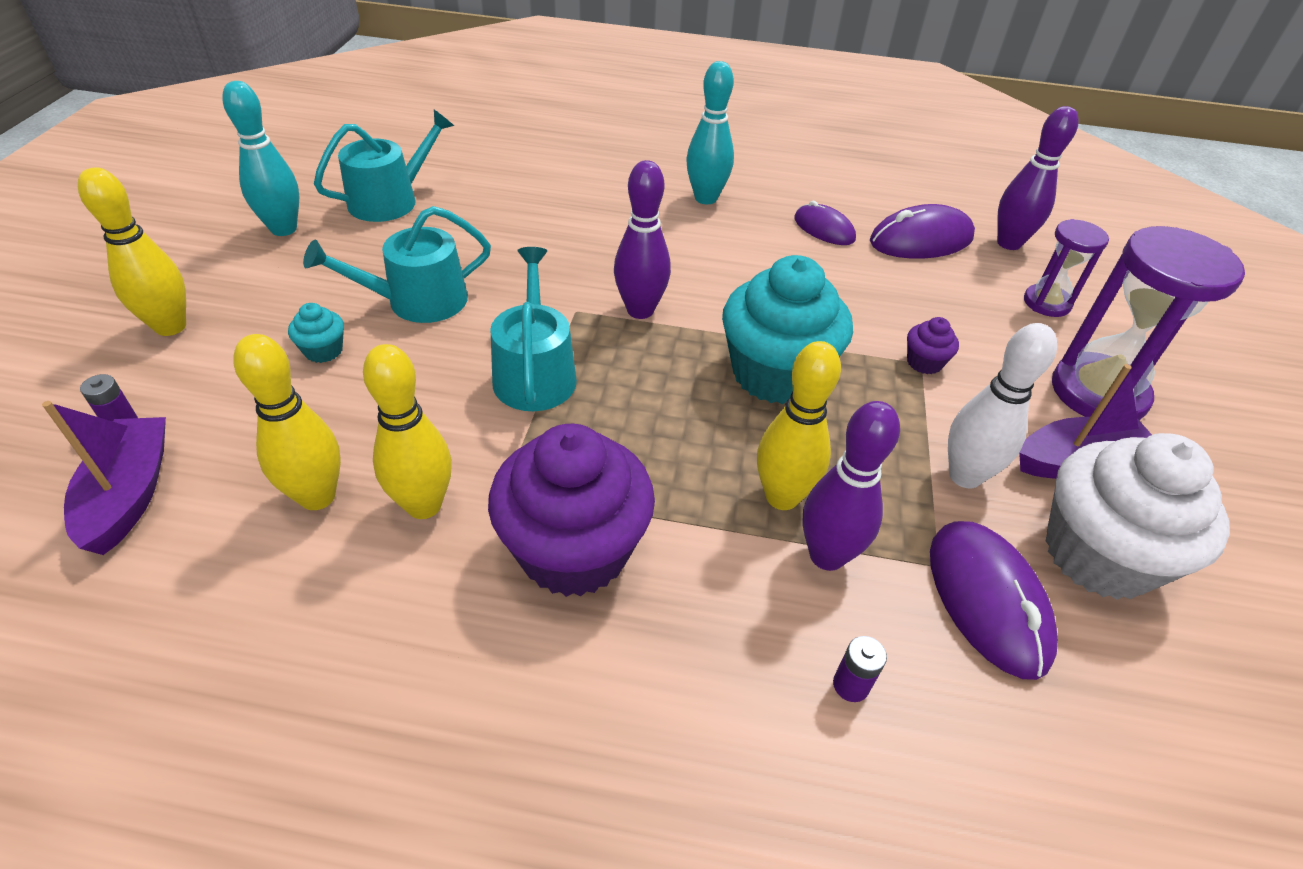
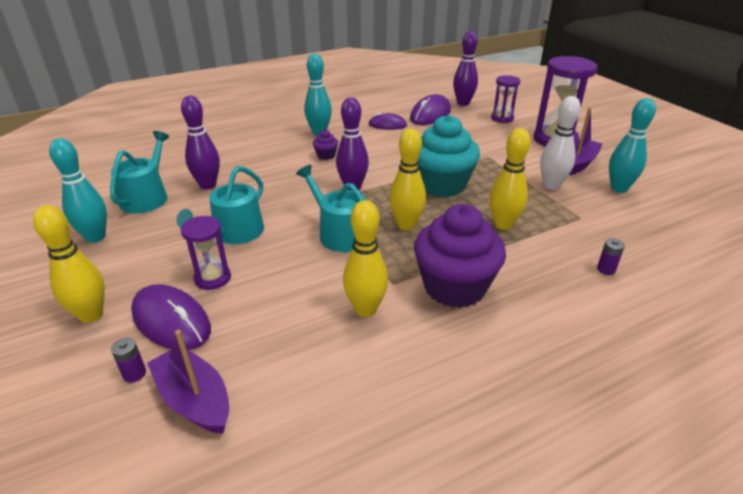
camera: 35 degrees left, 10 degrees down
(317, 496) = (307, 337): yellow bowling pin -> yellow bowling pin (406, 225)
(323, 350) = (212, 278): turquoise cupcake -> purple hourglass
(827, 555) = (544, 235): purple bowling pin -> purple bowling pin (208, 185)
(924, 362) = (489, 156): purple cupcake -> purple cupcake (326, 156)
(987, 600) = (608, 219): purple mouse -> purple mouse (171, 321)
(1098, 555) = (618, 188): white cupcake -> turquoise bowling pin

